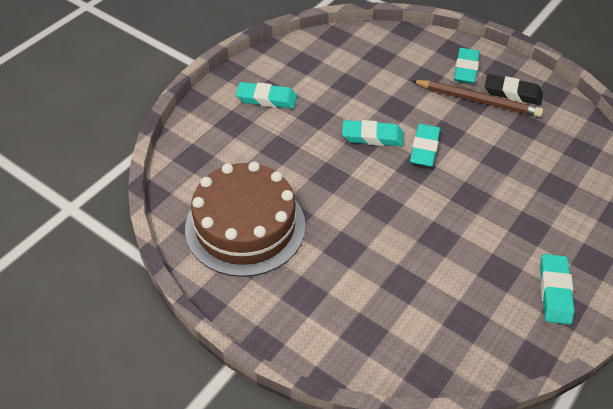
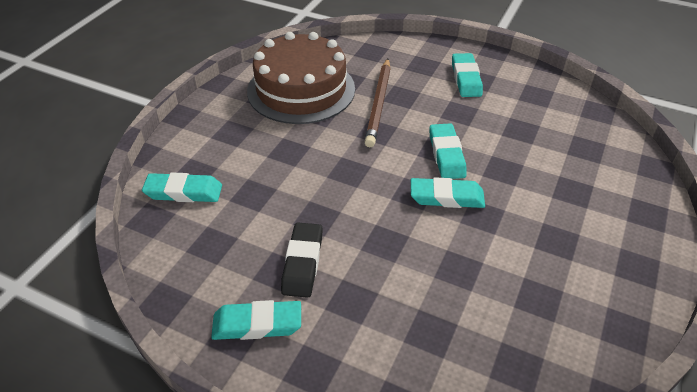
camera: 80 degrees right, 5 degrees down
(466, 69) = (615, 228): turquoise eraser -> turquoise eraser (183, 192)
(477, 101) = (558, 242): brown pencil -> brown pencil (378, 104)
(512, 93) = (596, 281): black eraser -> black eraser (302, 263)

